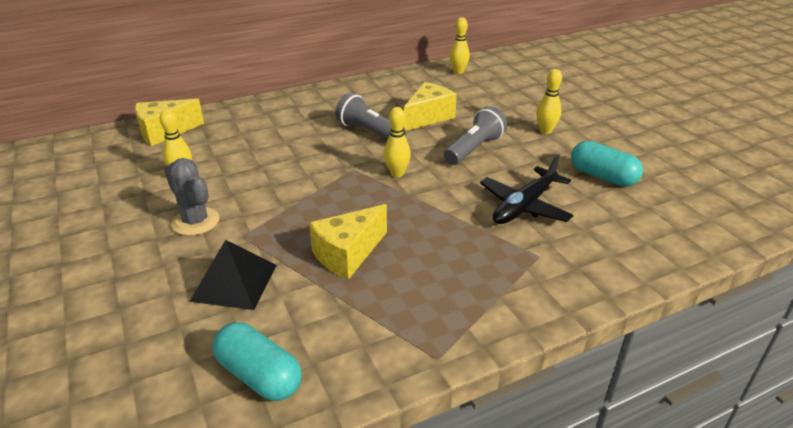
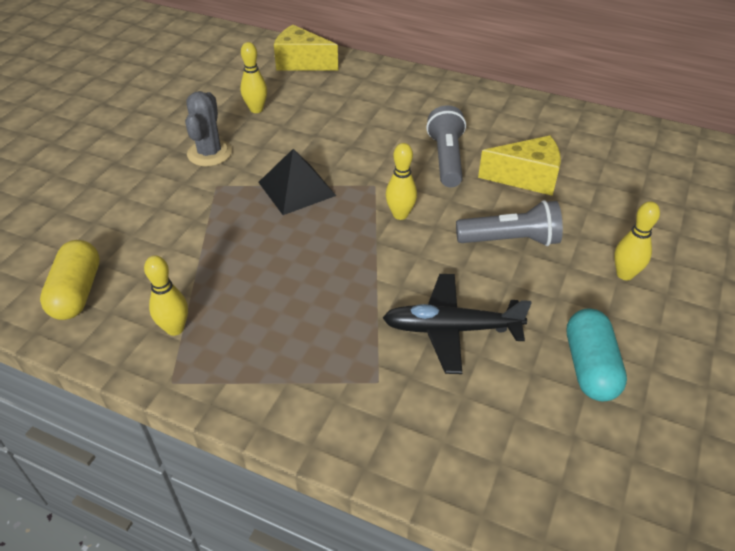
camera: 50 degrees right, 10 degrees up
(234, 282) = (160, 217): black pyramid -> black pyramid (296, 188)
(259, 375) = (77, 292): turquoise capsule -> yellow capsule
(348, 254) = (251, 254): yellow cheese -> none
(458, 72) = (653, 146): yellow bowling pin -> yellow bowling pin (175, 328)

